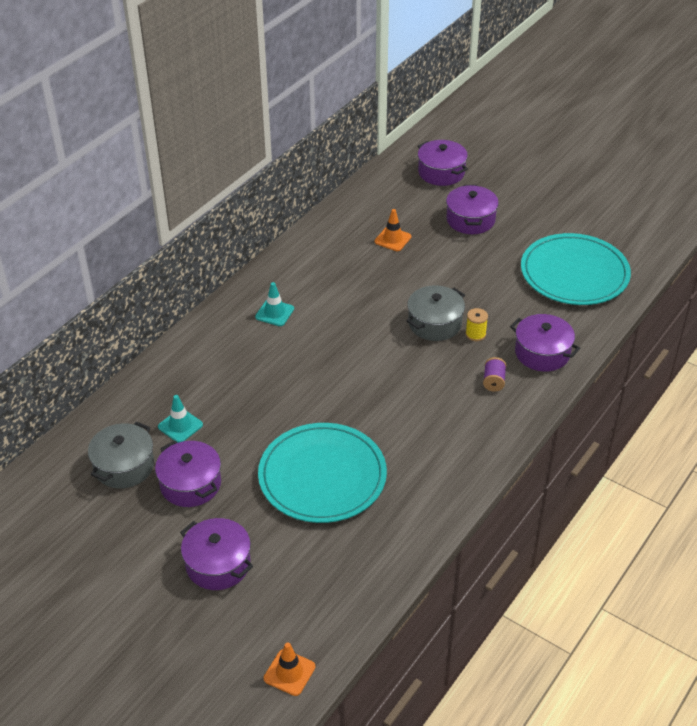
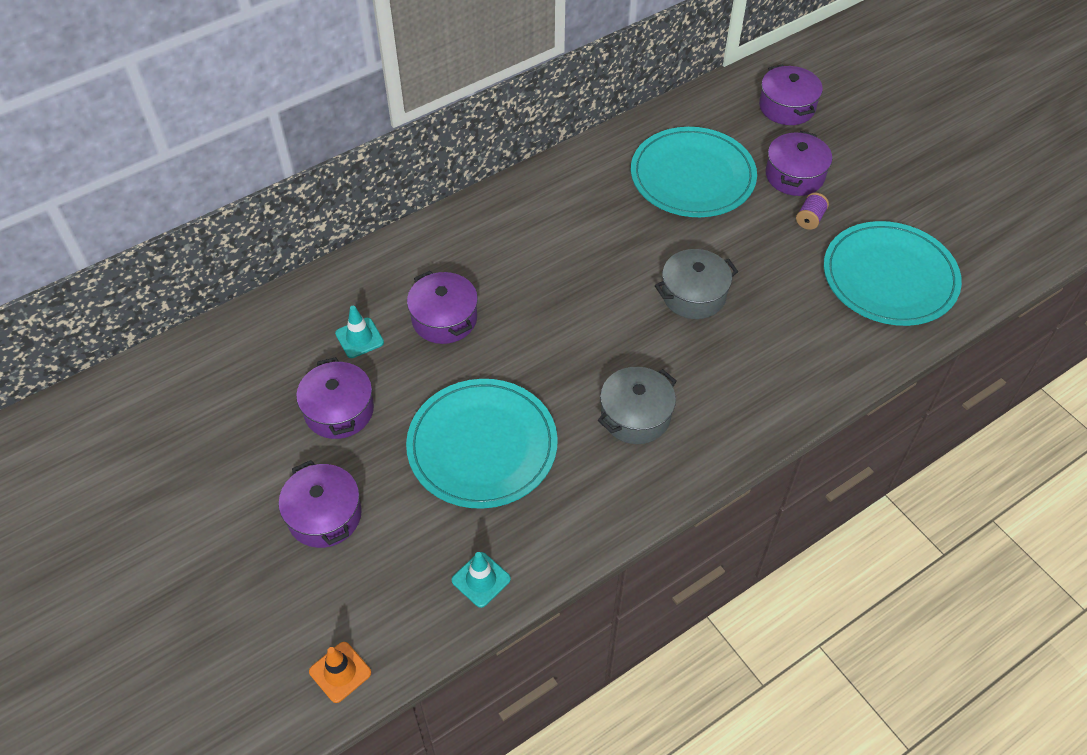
camera: 20 degrees right, 10 degrees up
(124, 466) = (281, 367): grey pot -> grey pot (635, 416)
(274, 313) = (520, 231): turquoise traffic cone -> turquoise traffic cone (481, 580)
(392, 239) = (692, 176): orange traffic cone -> turquoise plate
(475, 334) = (735, 322): yellow spool -> none
(493, 381) = (729, 388): purple spool -> purple spool (810, 219)
(542, 353) = (803, 369): purple pot -> purple pot (444, 319)

